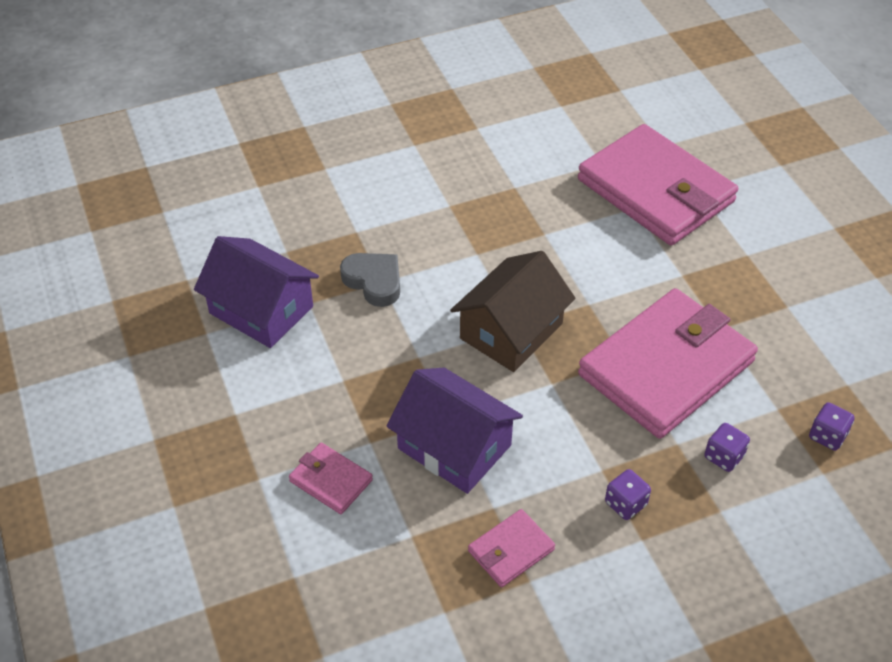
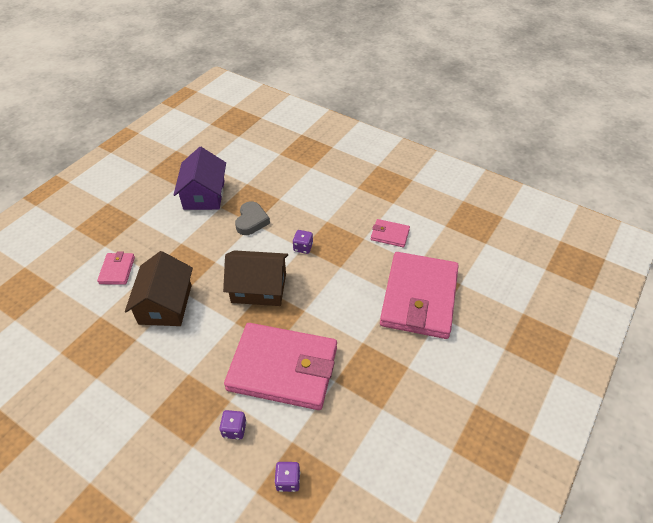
camera: 55 degrees right, 0 degrees up
(454, 447) = (165, 304): purple house -> brown house
(511, 550) = (111, 360): pink wallet -> pink wallet (390, 235)
(625, 504) = (170, 396): purple dice -> purple dice (303, 247)

